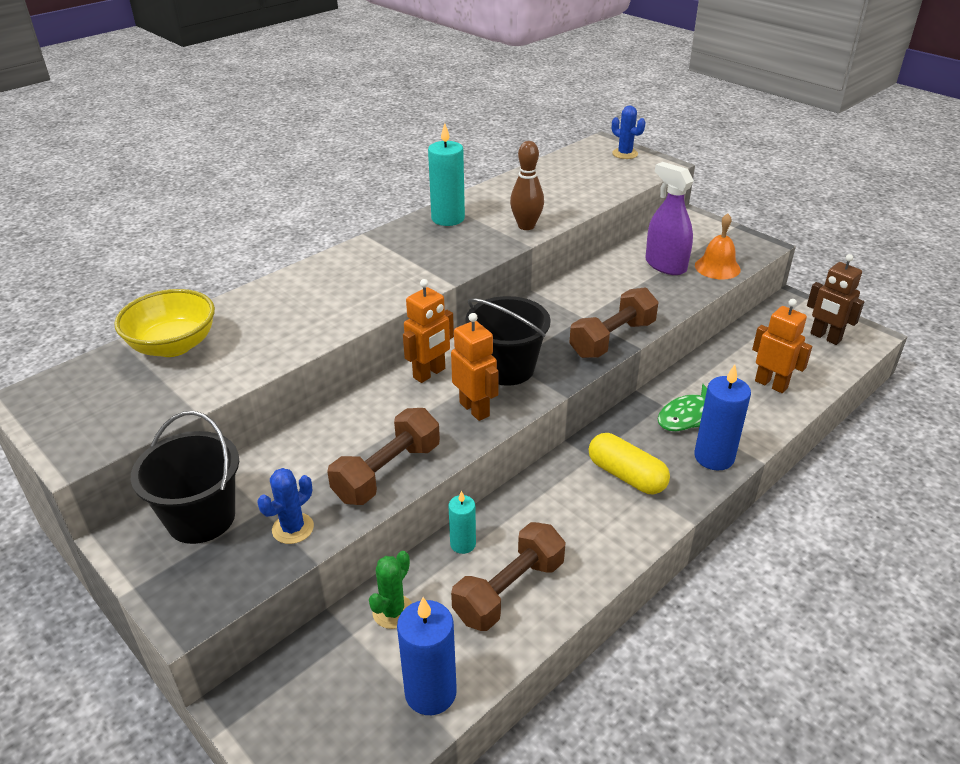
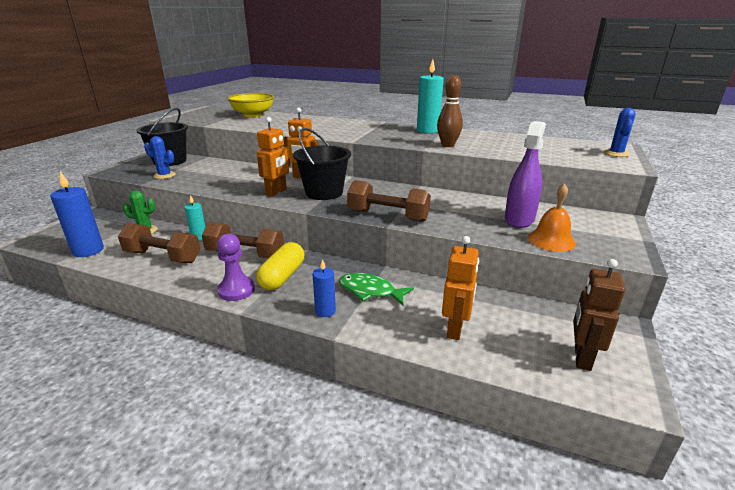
camera: 65 degrees right, 10 degrees down
(387, 472) = (211, 184): brown dumbbell -> brown dumbbell (245, 254)
(642, 521) = (236, 290): none -> purple pawn
(714, 457) = (325, 311): blue candle -> blue candle, size x0.58

